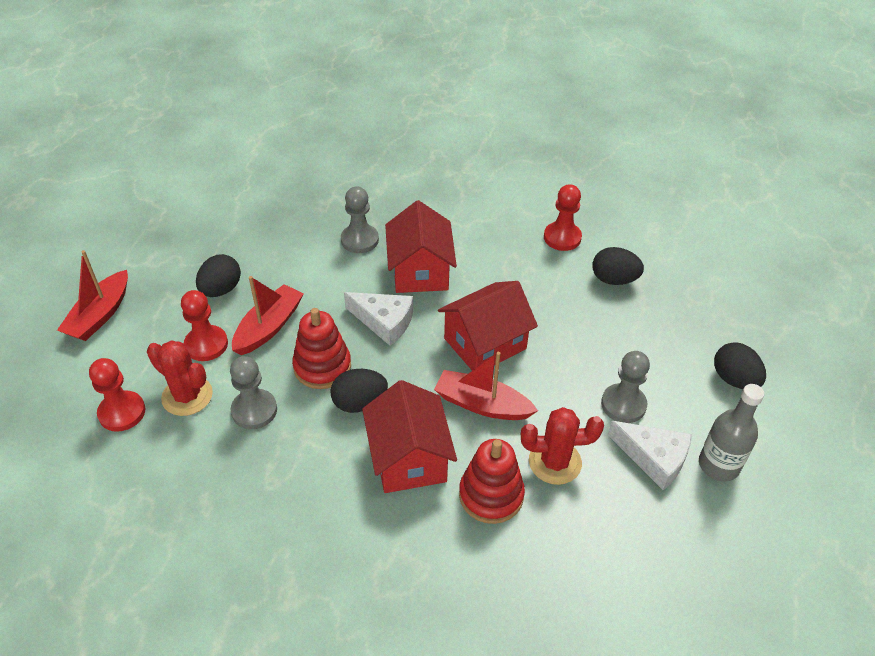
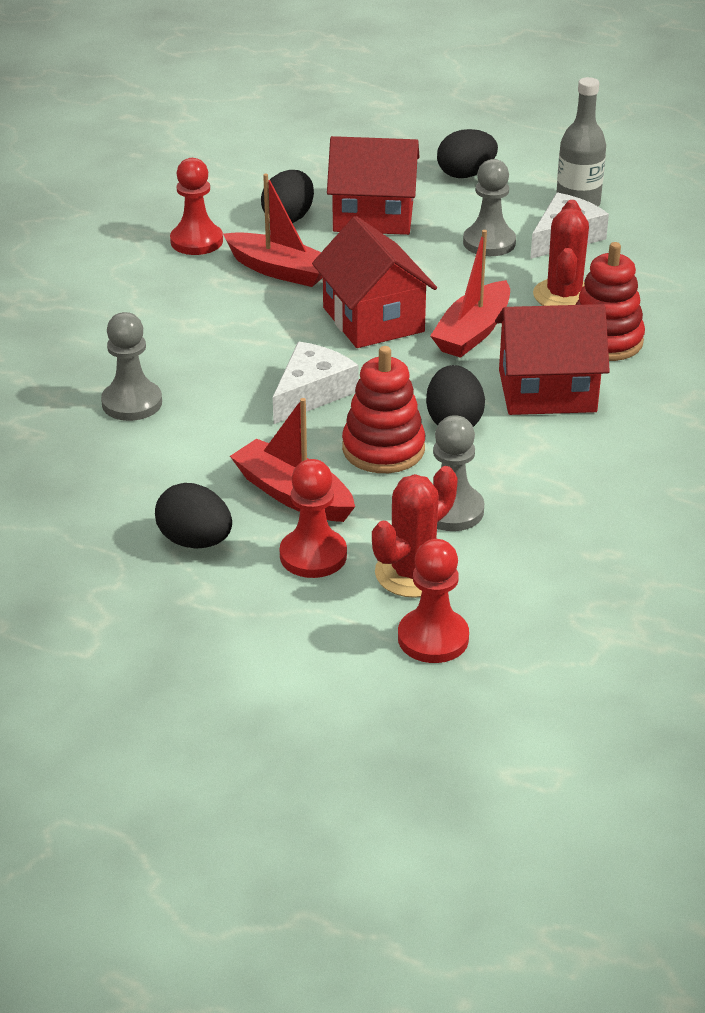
camera: 80 degrees left, 10 degrees down
(100, 315) = (212, 676): red boat -> red boat (279, 270)
(420, 271) = (220, 356): red house -> red house (373, 216)

